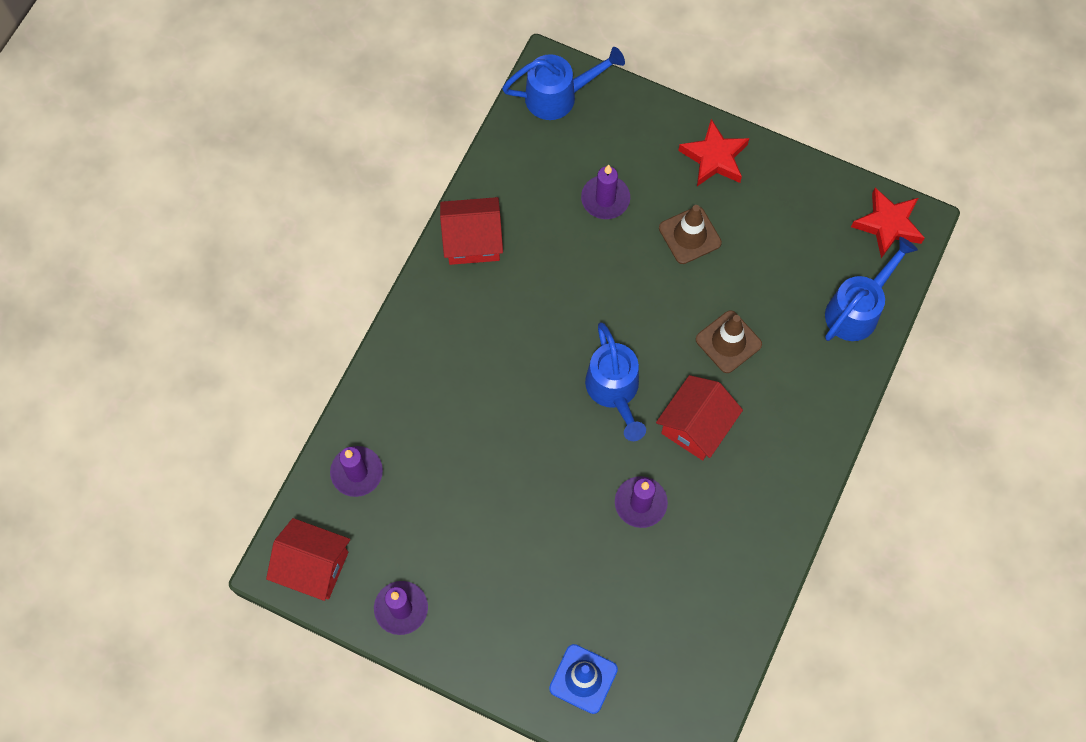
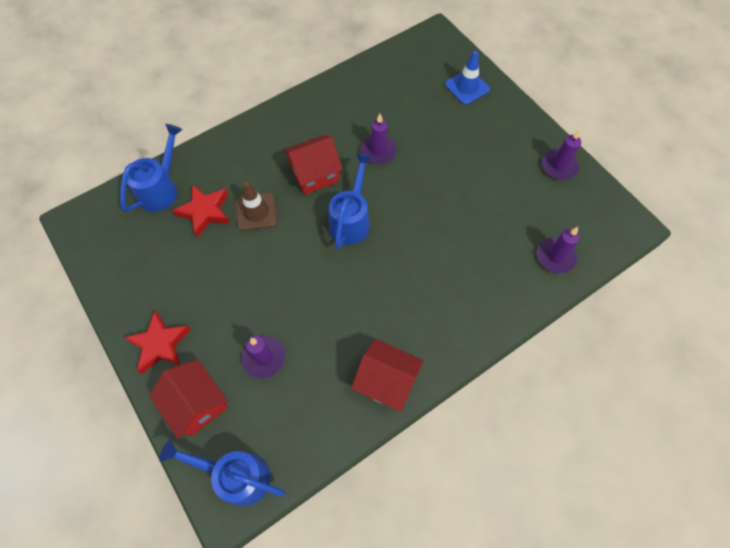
camera: 150 degrees left, 5 degrees down
(313, 566) = (608, 215): red house -> red house (197, 404)
(690, 235) = (225, 295): brown traffic cone -> none
(857, 310) = (161, 189): blue watering can -> blue watering can turned 135 degrees clockwise
(888, 225) = (91, 229): red star -> red star (205, 212)

